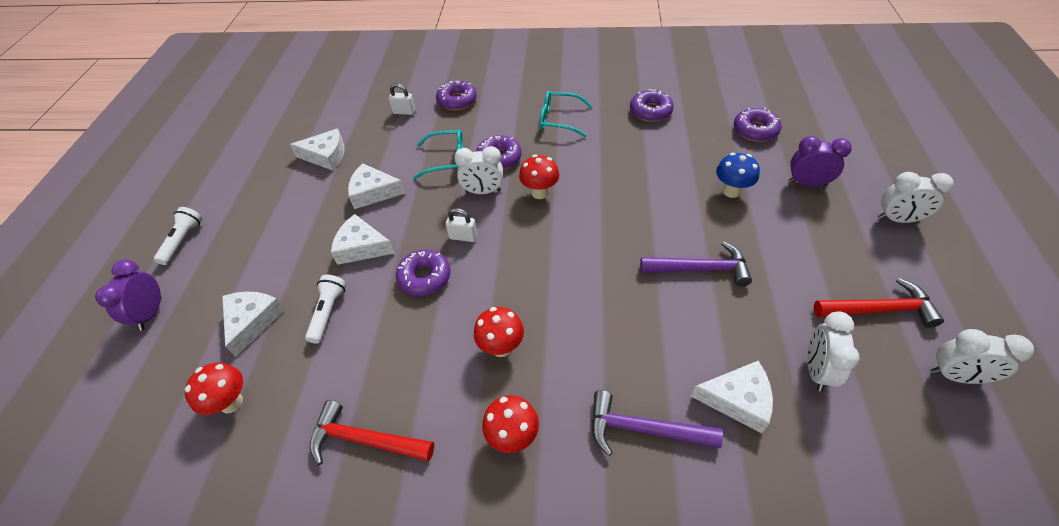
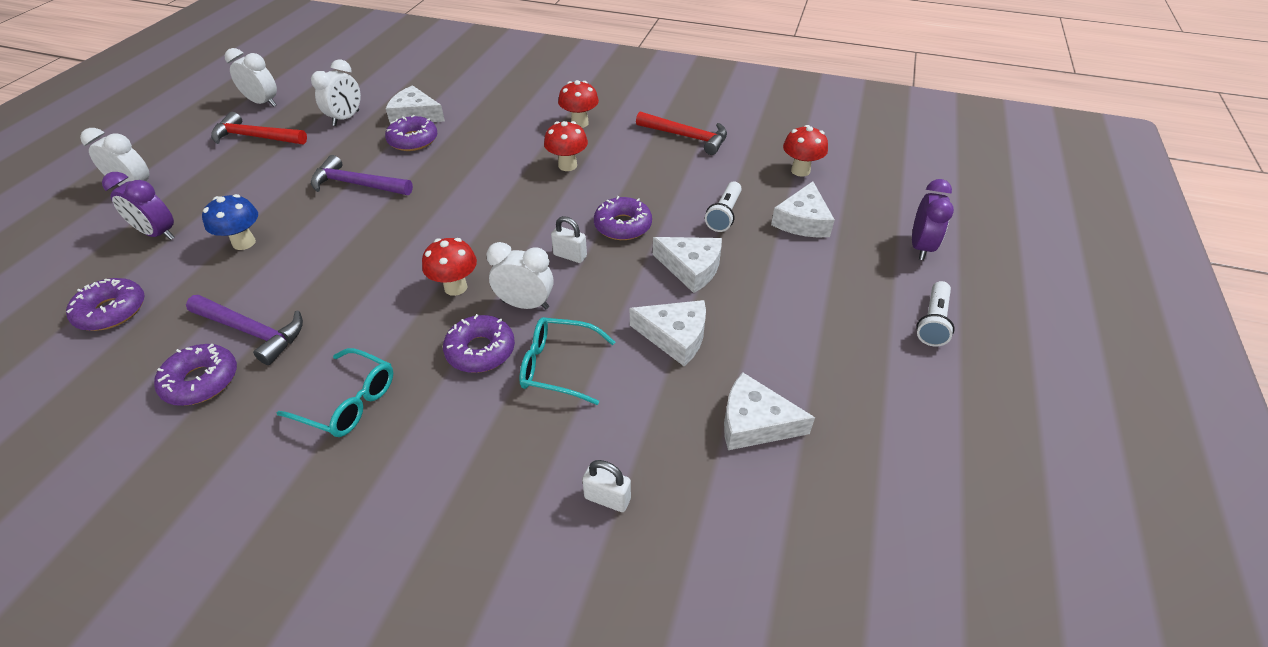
camera: 170 degrees left, 5 degrees down
(457, 101) = (497, 502): purple donut -> purple donut (413, 140)
(644, 429) = (489, 113): purple hammer -> purple hammer (252, 331)

